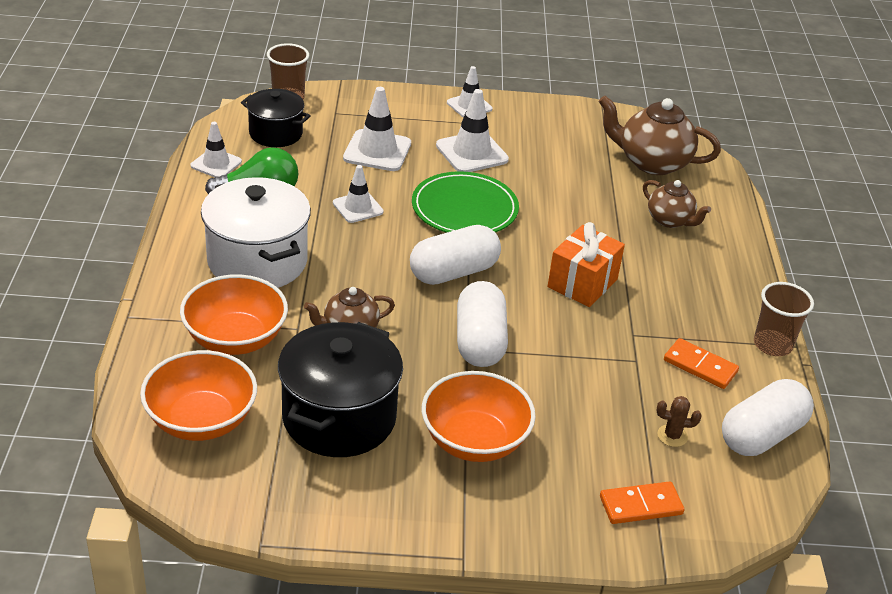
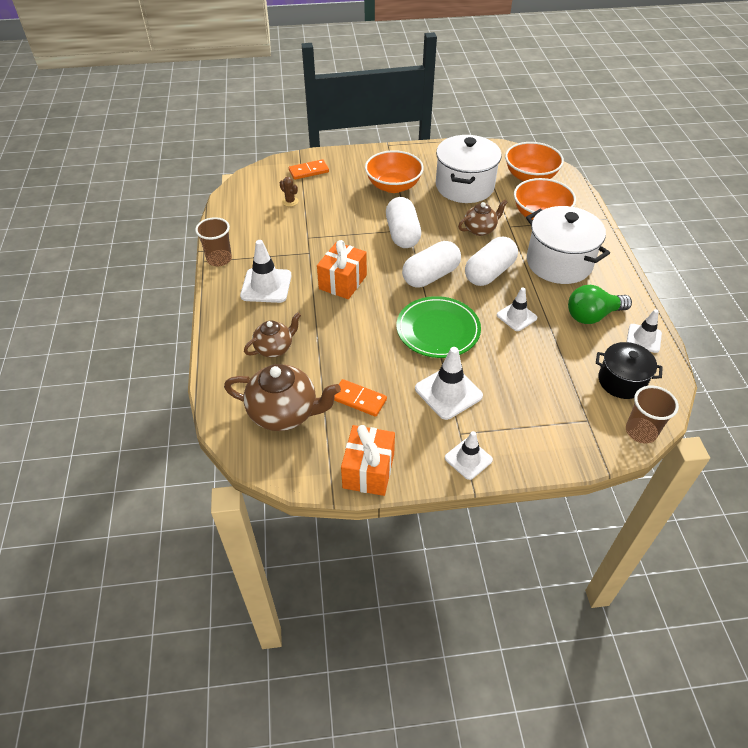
camera: 175 degrees right, 10 degrees up
(339, 418) = (464, 186): black pot -> white pot
(377, 151) = (528, 378): white traffic cone -> white traffic cone (266, 286)
(567, 112) = (368, 471): none -> orange gift
(670, 220) = (274, 348): brown teapot -> brown teapot turned 105 degrees clockwise
(672, 436) = (290, 201): brown cactus -> brown cactus turned 45 degrees clockwise
(700, 366) = (269, 239): orange domino -> orange domino (358, 399)
(761, 435) = (240, 208): white capsule -> white capsule (489, 273)

